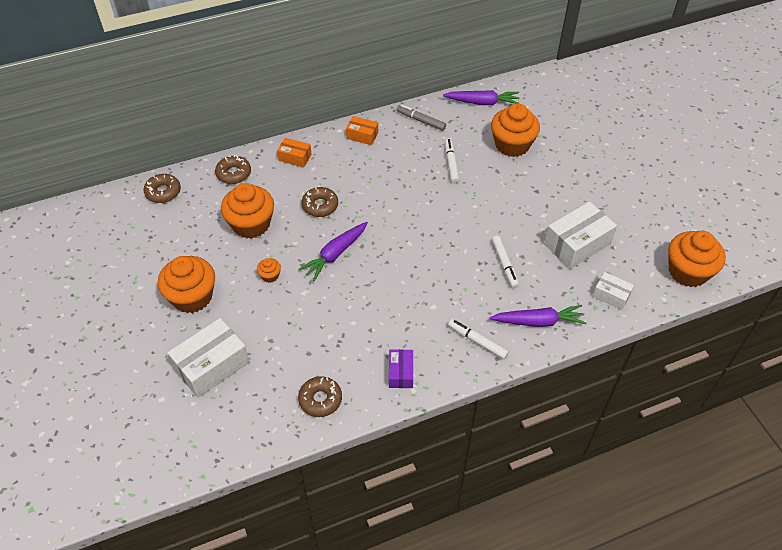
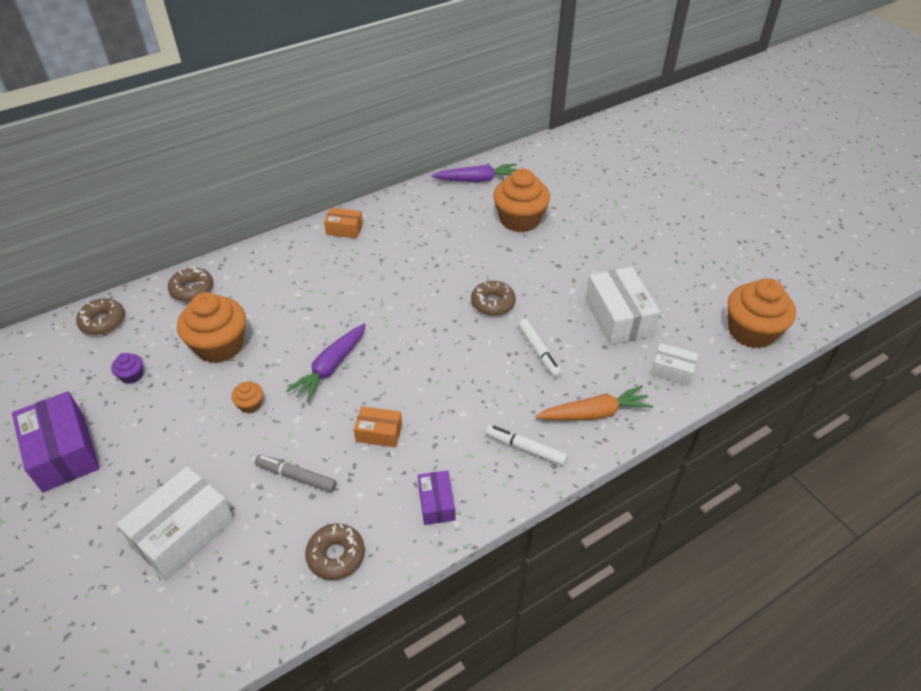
camera: 10 degrees left, 5 degrees down
(130, 293) = (64, 452): none -> purple box
(182, 240) = (132, 375): none -> purple cupcake
(192, 297) = (149, 445): orange cupcake -> none
(295, 157) = (266, 262): orange box -> orange box (379, 433)
(320, 206) = (304, 313): brown donut -> brown donut (493, 303)
(421, 120) = (410, 206): grey marker -> grey marker (296, 476)
(451, 163) = (454, 247): white marker -> none
(538, 321) = (594, 413): purple carrot -> orange carrot
(577, 244) = (618, 317): white box -> white box turned 60 degrees counterclockwise

